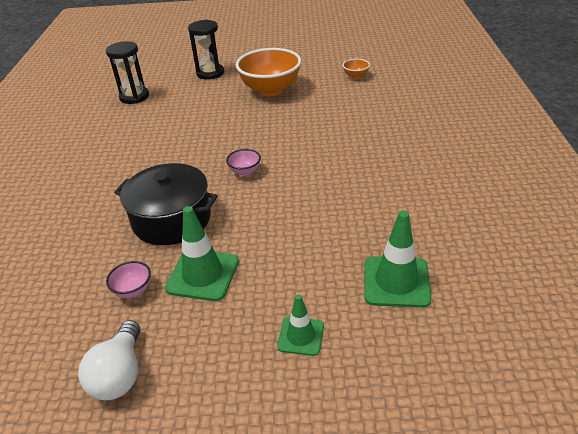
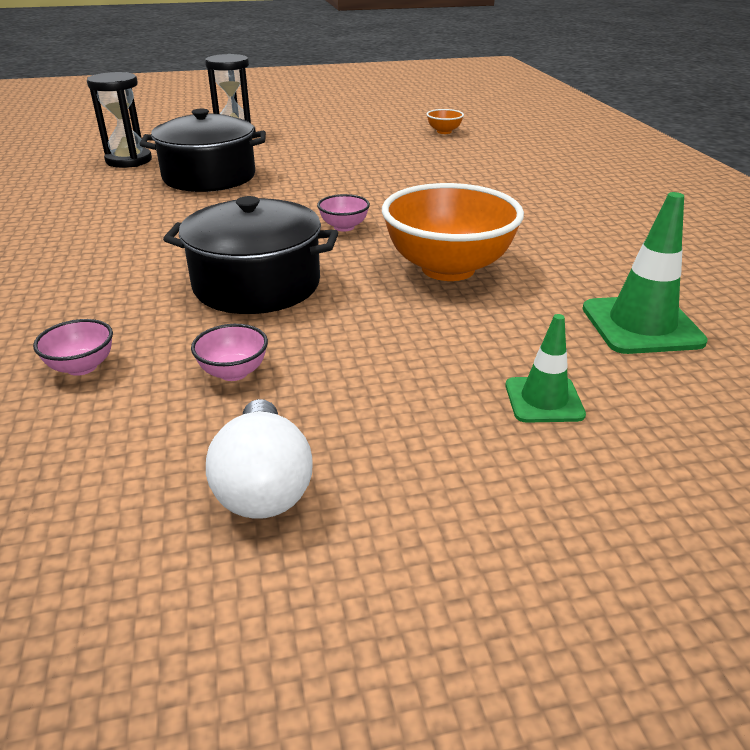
camera: 15 degrees left, 5 degrees down
(55, 276) = (82, 367): none -> pink bowl
(178, 116) = (209, 177): none -> black pot
(203, 275) = (343, 343): green traffic cone -> none
(270, 90) = (333, 147): orange bowl -> orange bowl (448, 268)

